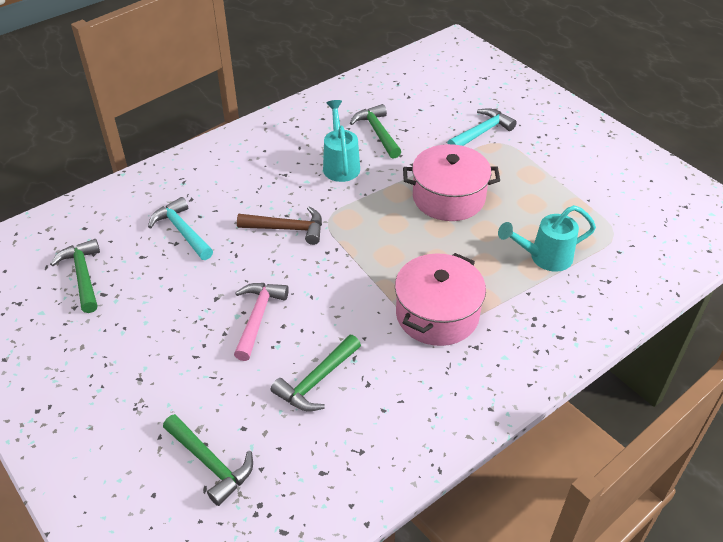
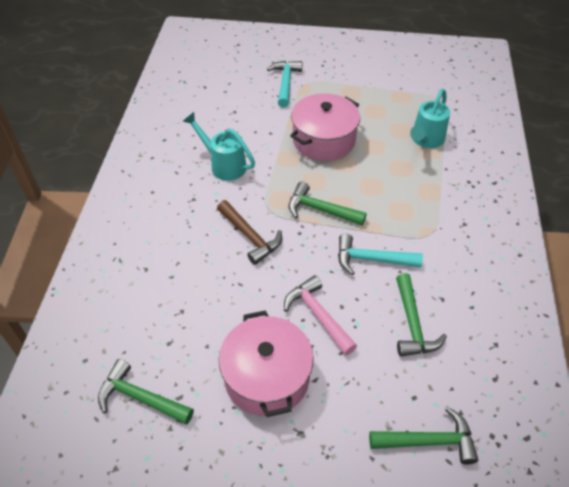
camera: 45 degrees left, 5 degrees up
(182, 231) = (173, 298): turquoise hammer -> turquoise hammer (371, 259)
(287, 229) = (250, 237): brown hammer -> brown hammer turned 90 degrees clockwise
(377, 132) = (218, 125): green hammer -> green hammer (320, 210)
(437, 314) = (418, 221): pink pot -> pink pot (267, 377)

